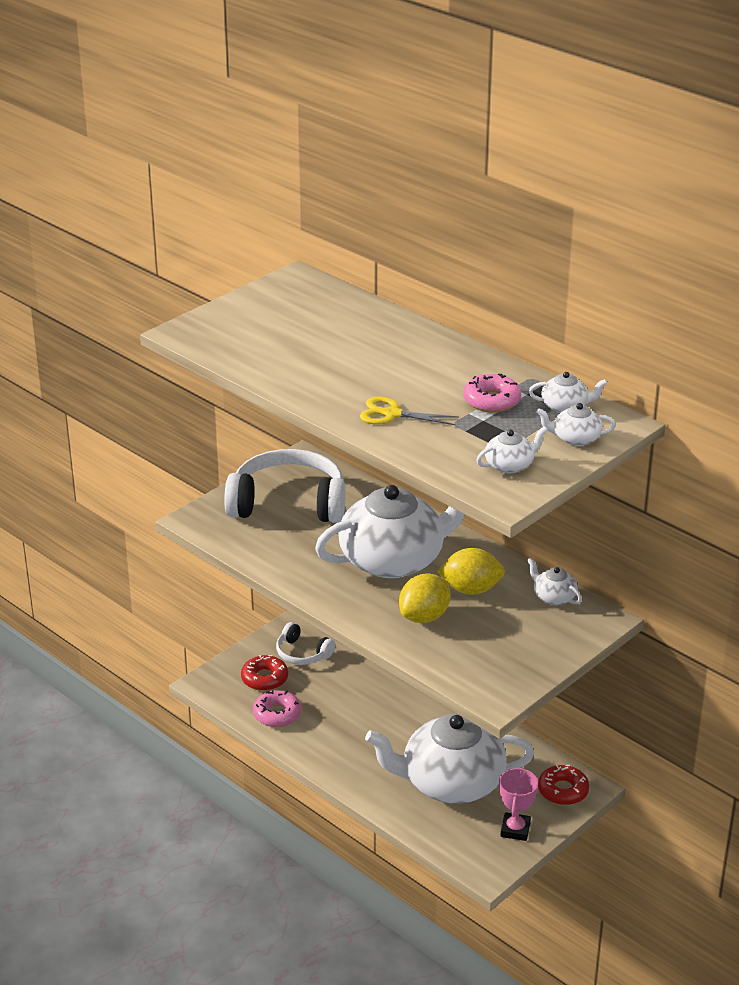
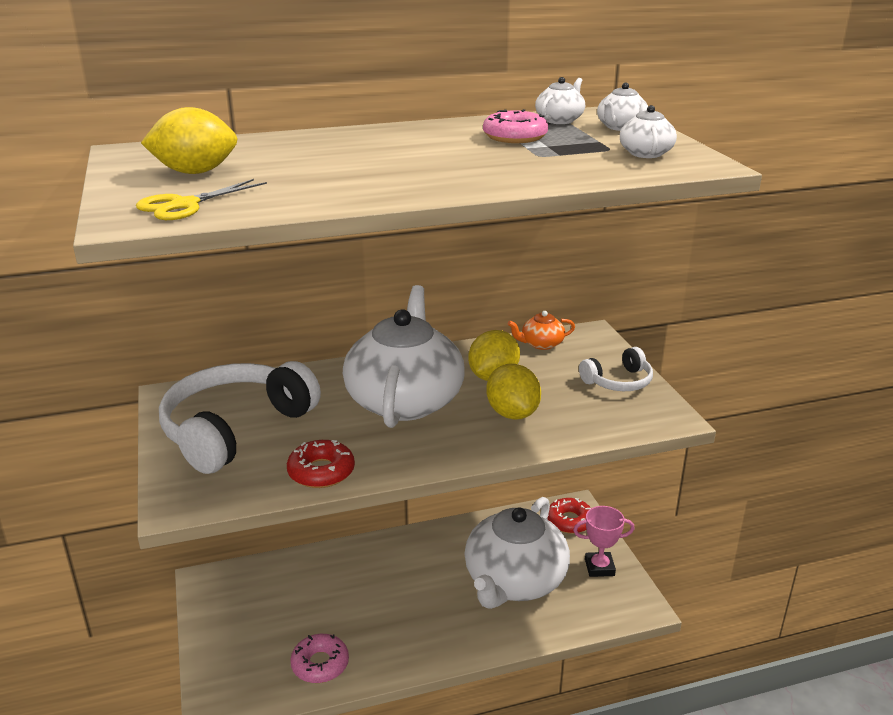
camera: 60 degrees left, 5 degrees down
(264, 678) = (258, 651): red donut -> red donut (321, 472)
(281, 316) = (195, 172): none -> yellow lemon
(302, 653) = (250, 605): white headphones -> white headphones (618, 381)
(392, 414) = (488, 171): yellow scissors -> yellow scissors (185, 205)
(515, 829) = (599, 567): pink trophy -> pink trophy turned 45 degrees counterclockwise
(553, 597) = (541, 344): white teapot -> orange teapot

